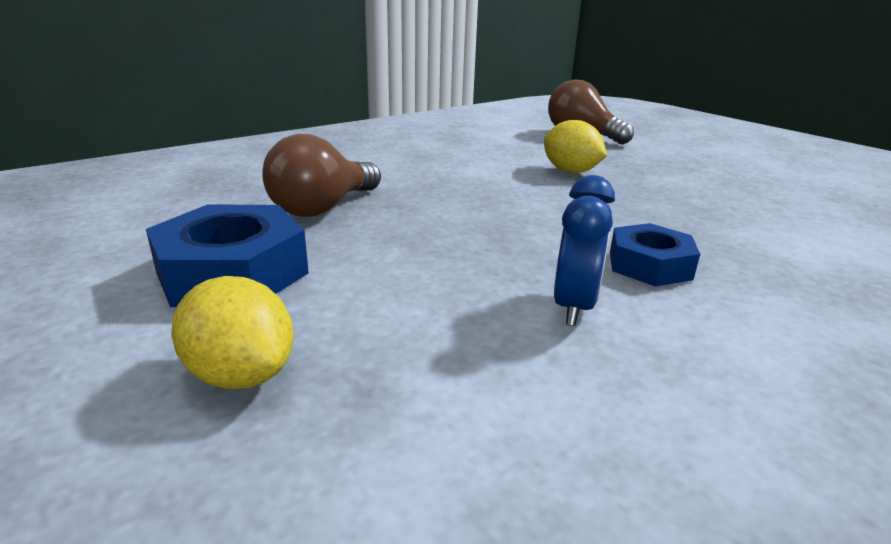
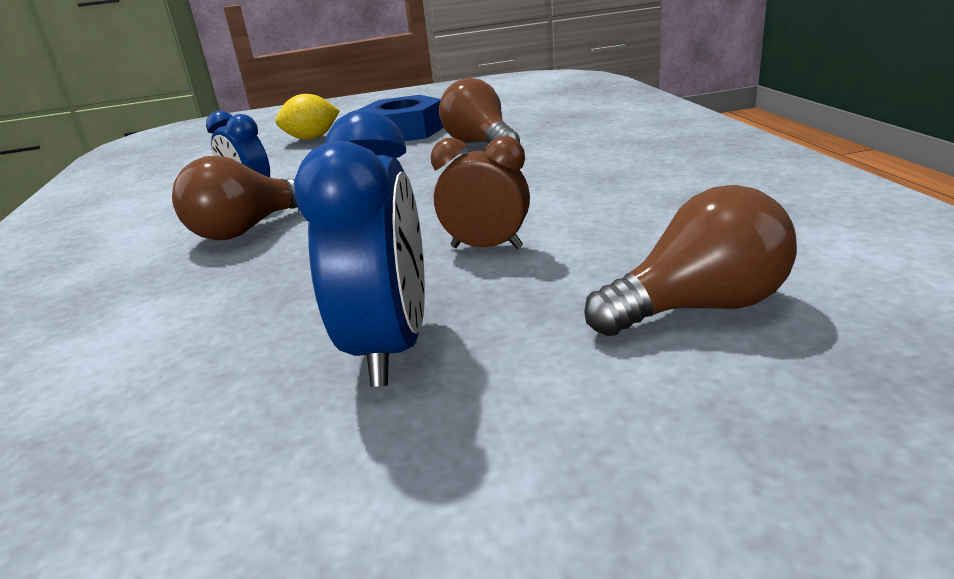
camera: 120 degrees right, 0 degrees up
(570, 171) = (486, 247): yellow lemon -> brown clock
(649, 265) = (248, 229): blue nut -> brown light bulb
(694, 173) = (390, 348): none -> blue clock

